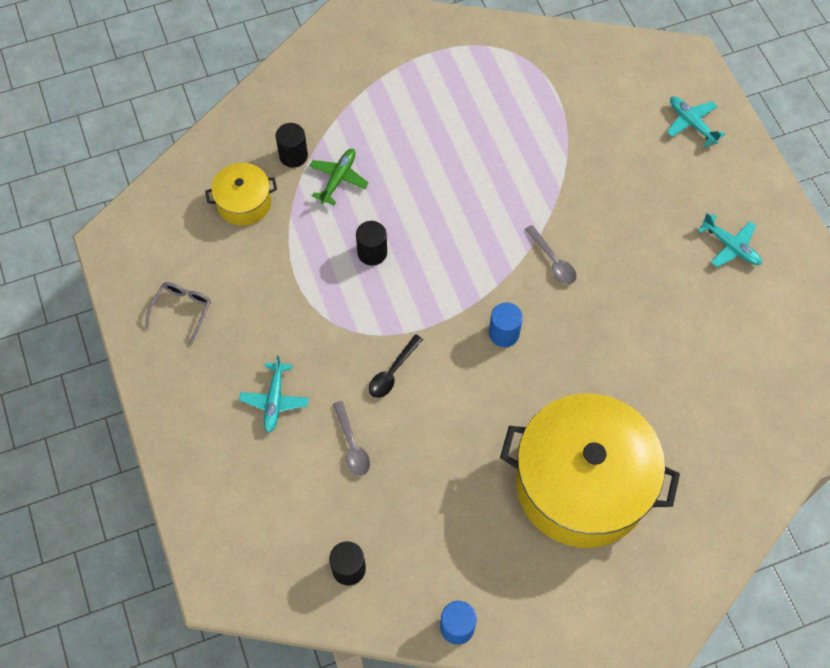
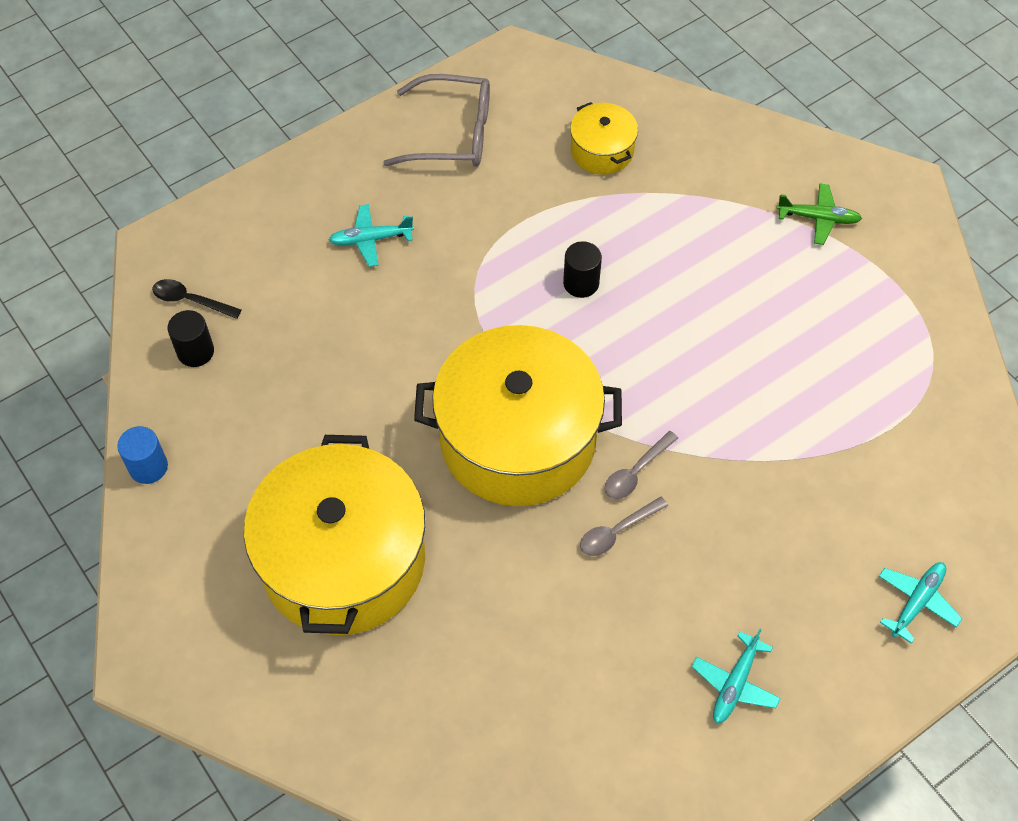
camera: 75 degrees right, 5 degrees down
(182, 311) = (452, 134): grey glasses -> grey glasses, size x1.77
(293, 156) = (681, 179): black cylinder -> none
(338, 179) = (666, 228): green plane -> green plane (818, 218)
(352, 445) = (336, 321): grey spoon -> grey spoon (617, 532)
(392, 372) = (434, 338): black spoon -> black spoon (190, 300)
(504, 333) = (518, 439): blue cylinder -> yellow pot

